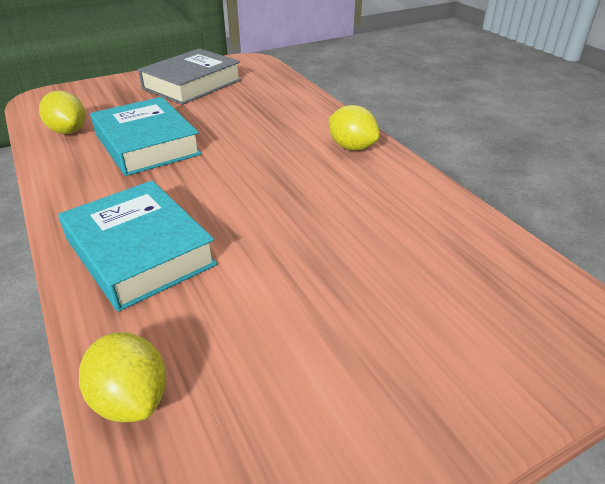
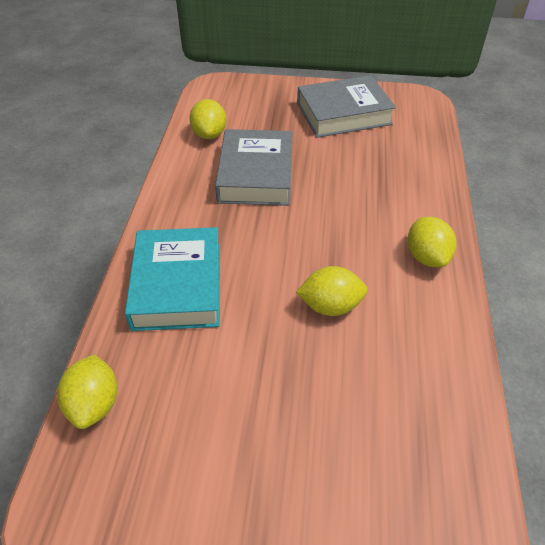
camera: 35 degrees right, 10 degrees up
(147, 144) = (256, 175): turquoise book -> grey book
(308, 206) = (330, 306): none -> yellow lemon

